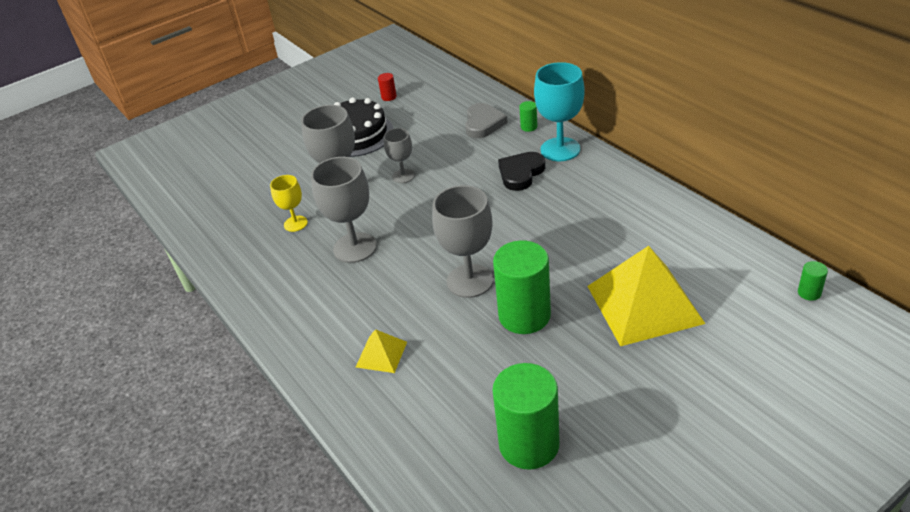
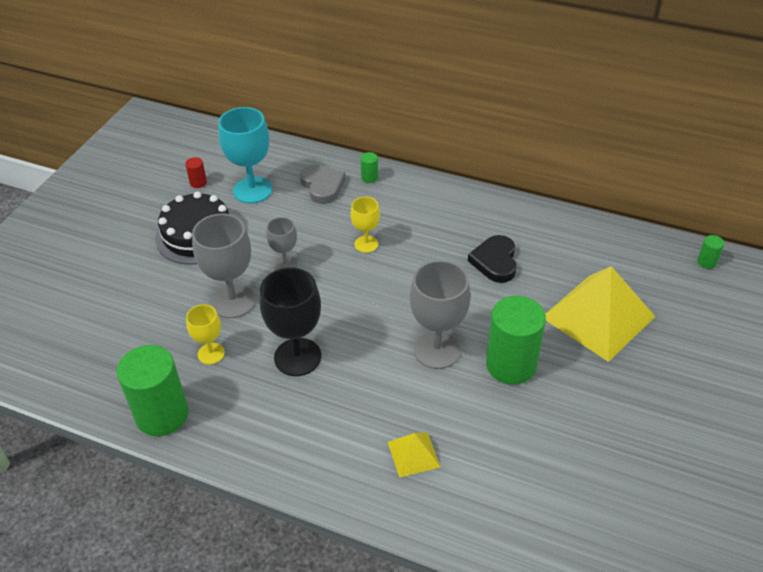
camera: 35 degrees left, 5 degrees up
(355, 248) = (297, 357): grey goblet -> black goblet
(481, 179) = (366, 244): none -> yellow goblet
(521, 173) = (399, 227): black heart -> black heart (495, 261)
(529, 444) = (605, 480): green cylinder -> green cylinder (162, 415)
(560, 149) = (416, 192): turquoise goblet -> turquoise goblet (252, 190)

